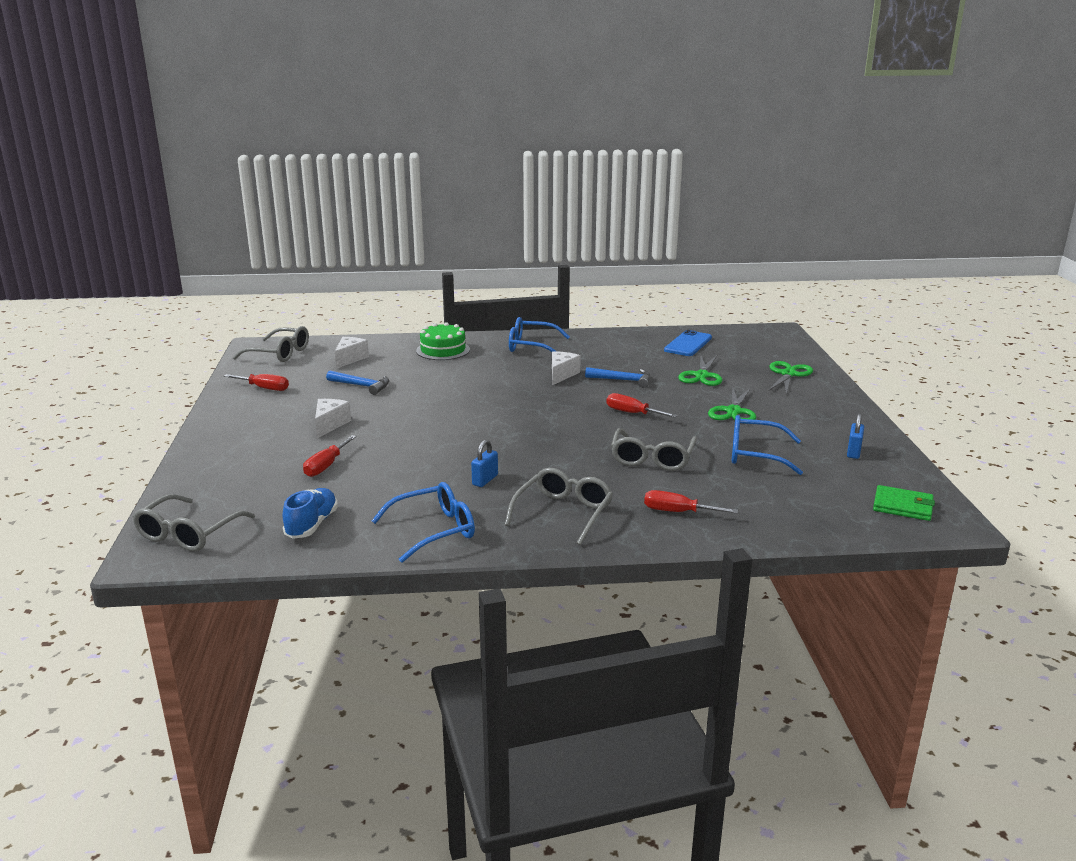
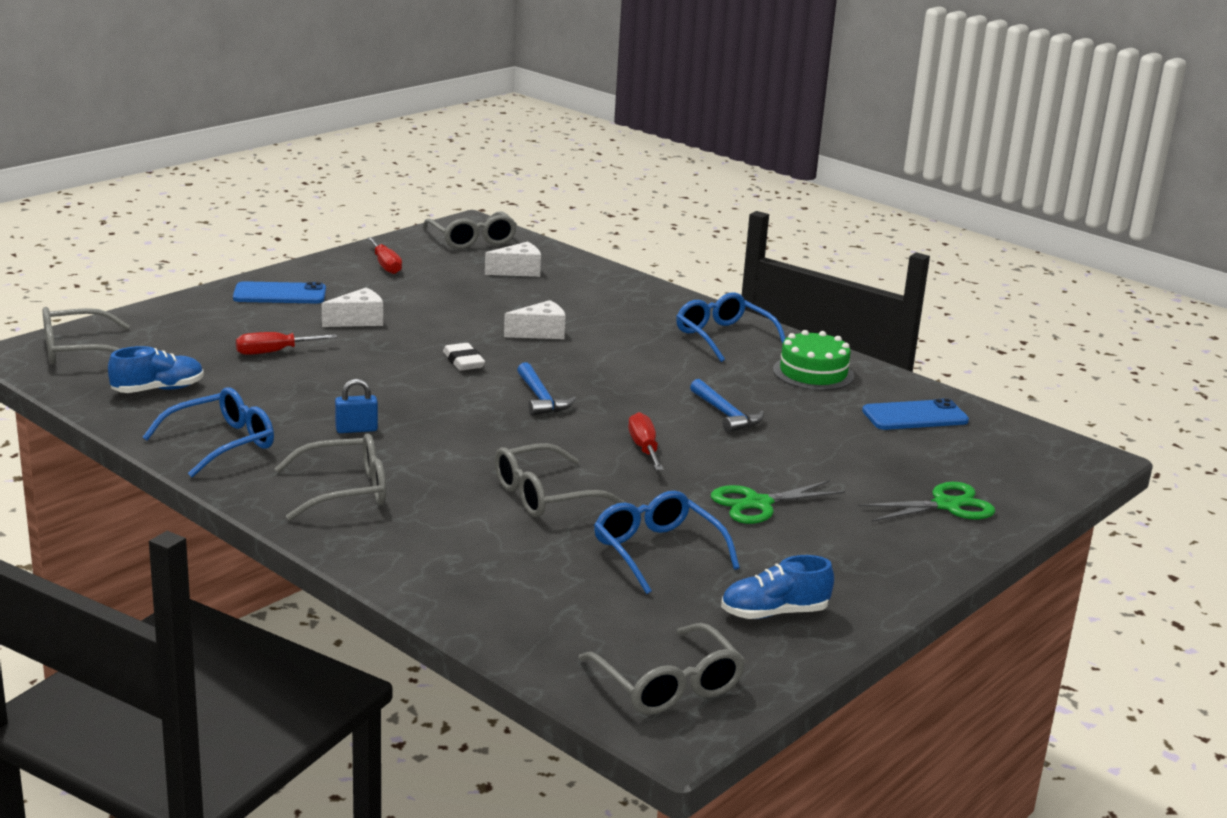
camera: 45 degrees right, 0 degrees up
(240, 433) = (280, 294): none -> blue phone
(362, 386) = (466, 300): blue hammer -> blue hammer (541, 398)
(434, 530) = (222, 443): blue glasses -> blue glasses turned 60 degrees counterclockwise
(443, 350) = (624, 301): green cake -> green cake (813, 373)
(445, 417) = (463, 361): none -> white eraser
(562, 374) = (677, 378): white cheese -> white cheese (540, 333)
(677, 512) = (437, 549): red screwdriver -> none
(701, 376) = (830, 454): green scissors -> none
(853, 452) = (774, 613): blue padlock -> blue shoe
(903, 506) = (668, 685): green wallet -> grey glasses

